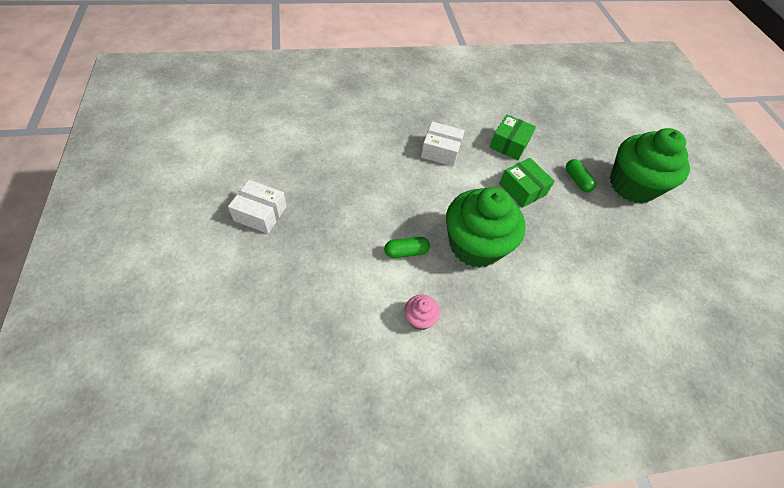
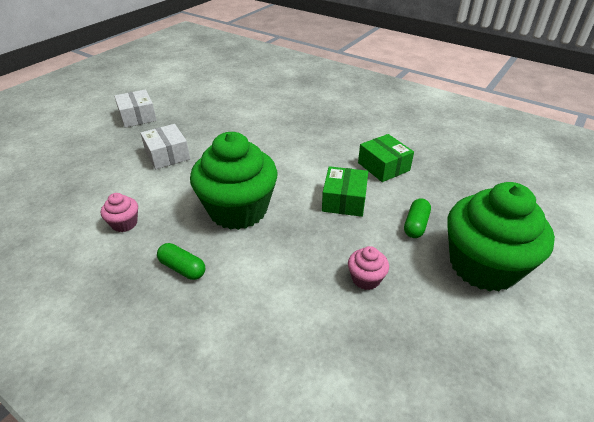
camera: 50 degrees right, 15 degrees down
(406, 252) = (183, 183): green capsule -> green capsule (182, 268)
(440, 151) = (311, 142): white box -> white box (167, 155)
(509, 144) = (383, 166): green box -> green box turned 75 degrees clockwise
(599, 238) = (366, 279): none -> pink cupcake

